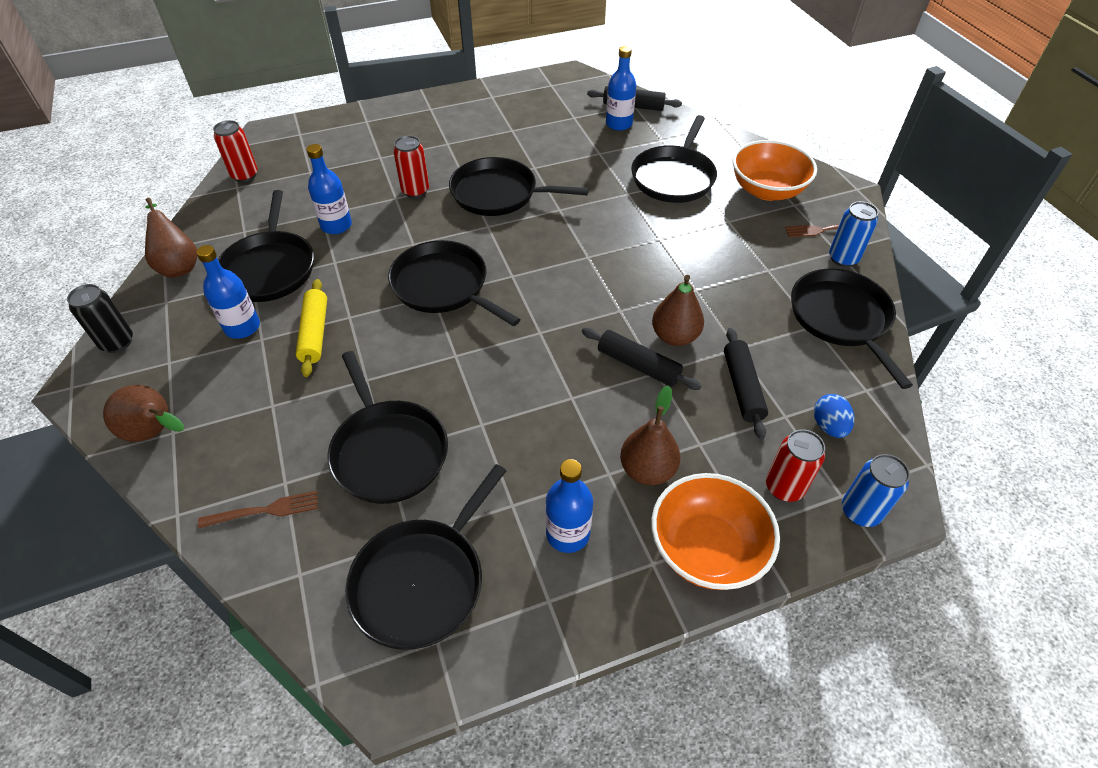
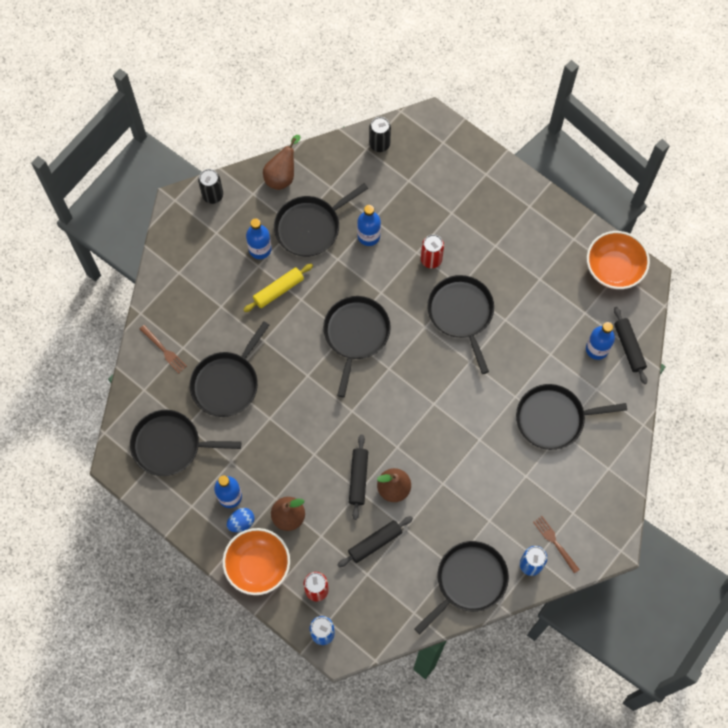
camera: 60 degrees right, 20 degrees up
(156, 433) = (174, 265): brown pear -> none
(245, 175) = (379, 144): red can -> black can
(767, 190) = (578, 488): orange bowl -> orange bowl (614, 268)
(828, 426) = (373, 600): blue egg -> blue egg (241, 522)

